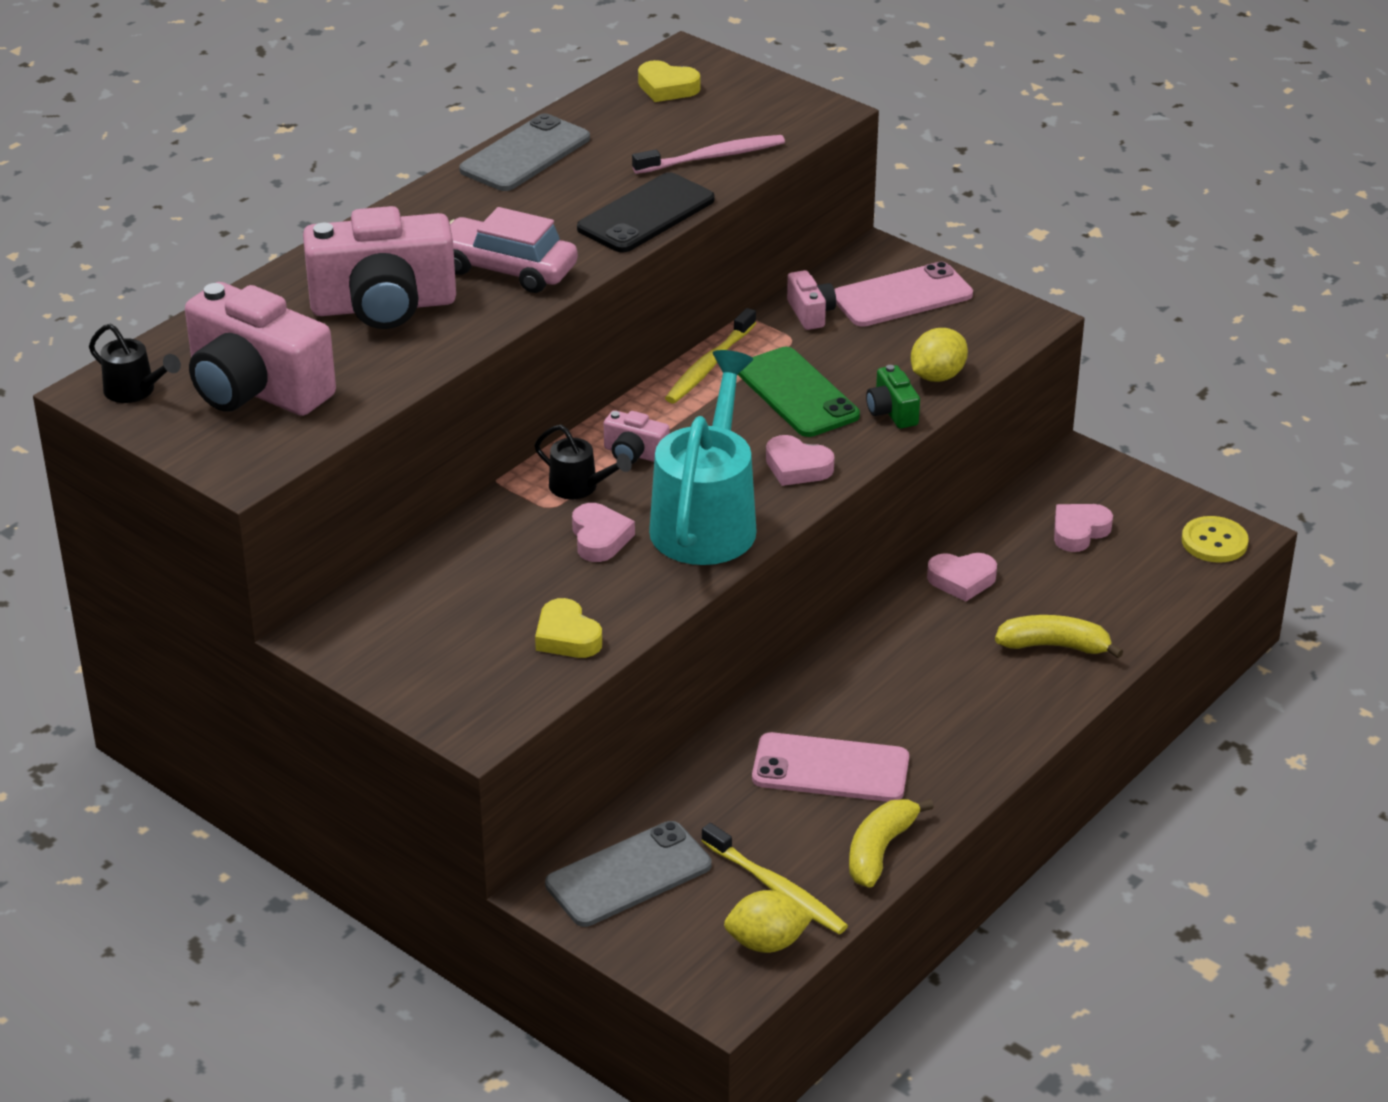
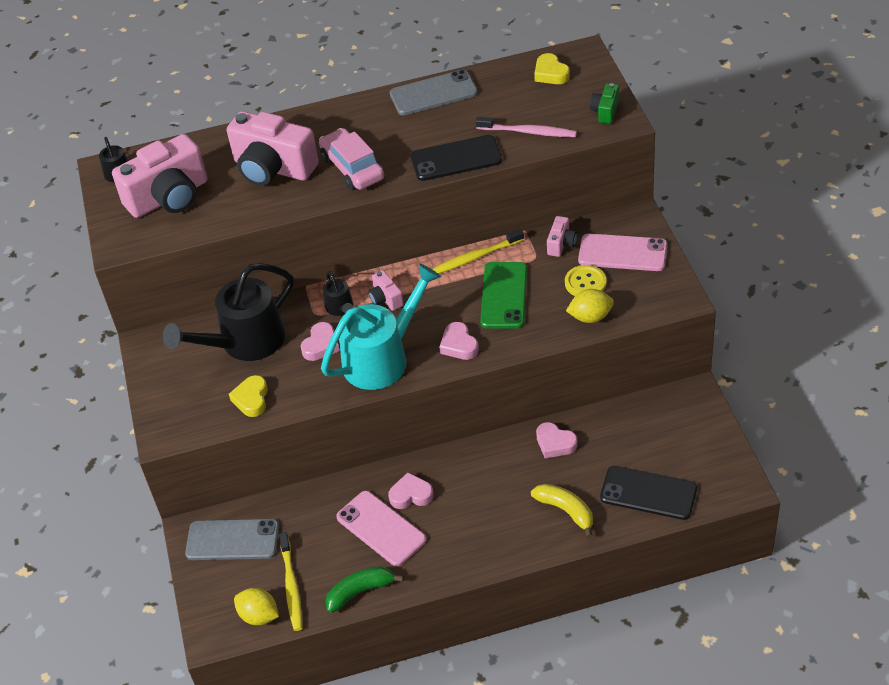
camera: 40 degrees right, 10 degrees up
(256, 389) = (169, 197): pink camera -> pink camera turned 105 degrees counterclockwise
(479, 578) = (244, 343): none -> black watering can
(880, 850) = (360, 591): yellow banana -> green banana
(892, 412) = (543, 330): green camera -> green camera (605, 111)
(1079, 531) = (649, 442): pink heart -> pink heart (411, 495)
(1135, 585) = (648, 493): none -> black phone
(1214, 542) = (722, 486): yellow button -> yellow button (585, 283)

